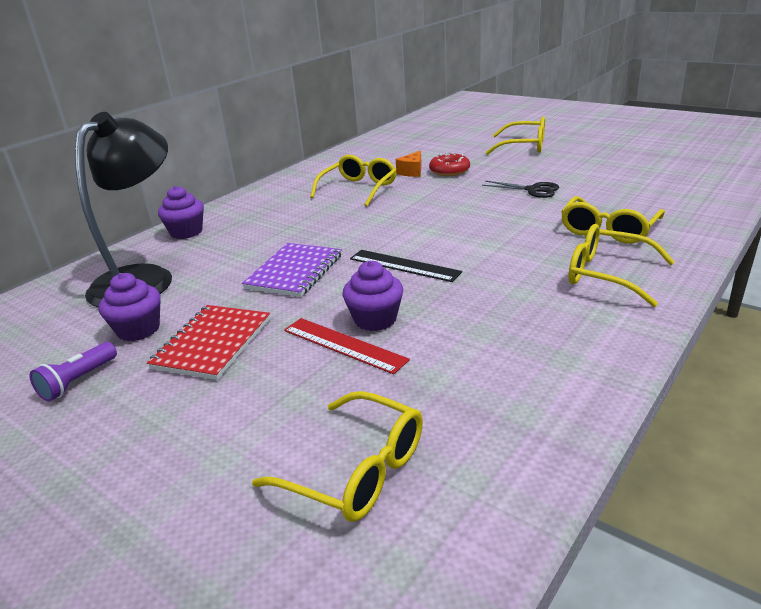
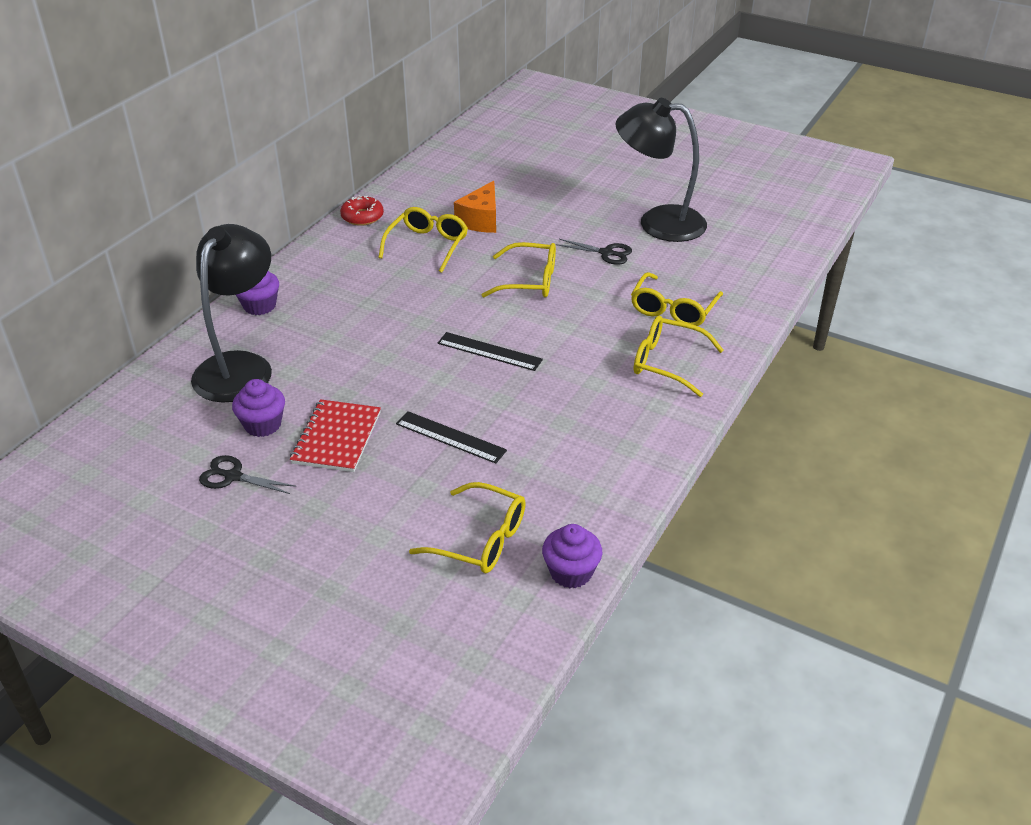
camera: 10 degrees left, 10 degrees up
(78, 381) = (233, 476): purple flashlight -> black scissors
(294, 272) = (387, 358): purple notebook -> none
(343, 345) = (450, 437): red ruler -> black ruler
(375, 319) = (472, 411): purple cupcake -> purple cupcake (571, 572)
(412, 172) = (481, 220): orange cheese -> orange cheese, size x1.57
(449, 171) = (521, 220): red donut -> red donut (362, 217)
(524, 146) = (598, 182): yellow glasses -> yellow glasses (529, 281)
(584, 169) = (658, 222): none -> black lamp

